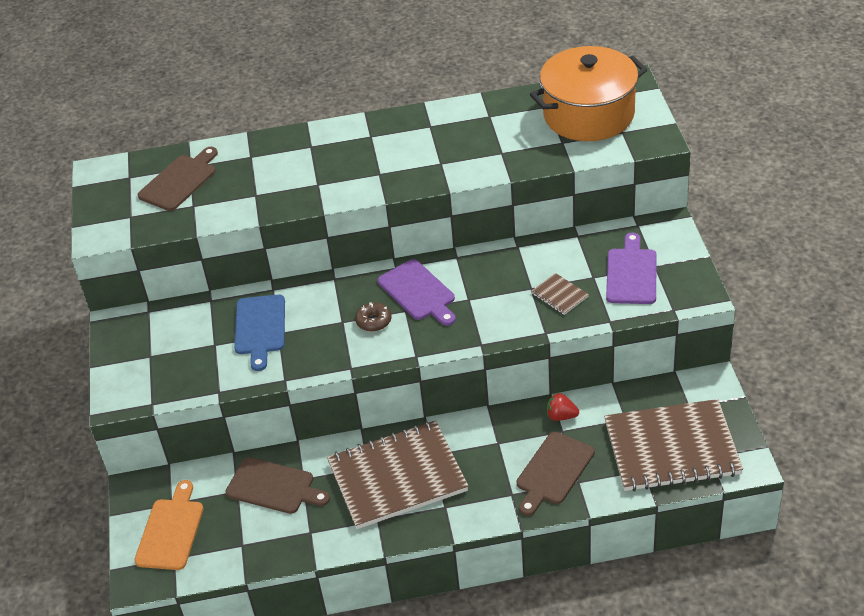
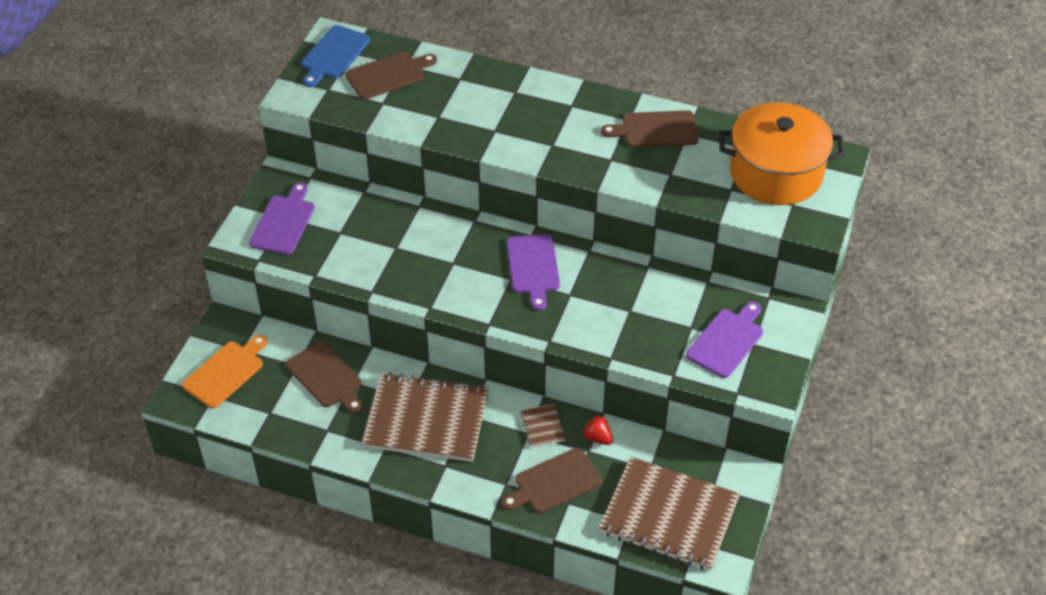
camera: 25 degrees right, 5 degrees up
(152, 360) = (283, 222): none -> purple cutting board
(260, 328) = (384, 236): blue cutting board -> blue cutting board (334, 54)
(373, 321) = (478, 275): brown donut -> none
(460, 124) = (655, 130): none -> brown cutting board
(559, 295) = (649, 329): brown notebook -> brown notebook (542, 426)

